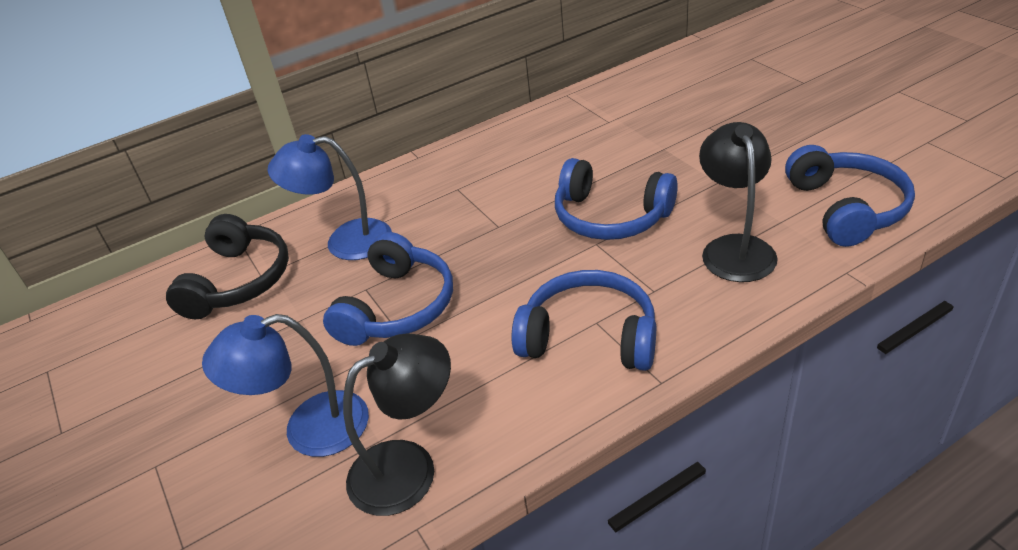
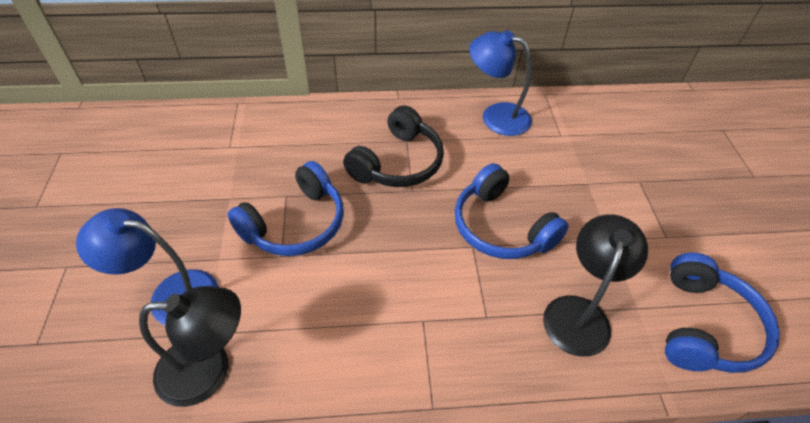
camera: 20 degrees right, 10 degrees up
(238, 281) = (213, 143): black headphones -> black headphones (398, 163)
(345, 241) = (300, 147): blue lamp -> blue lamp (496, 116)
(589, 337) = (408, 331): blue headphones -> none

